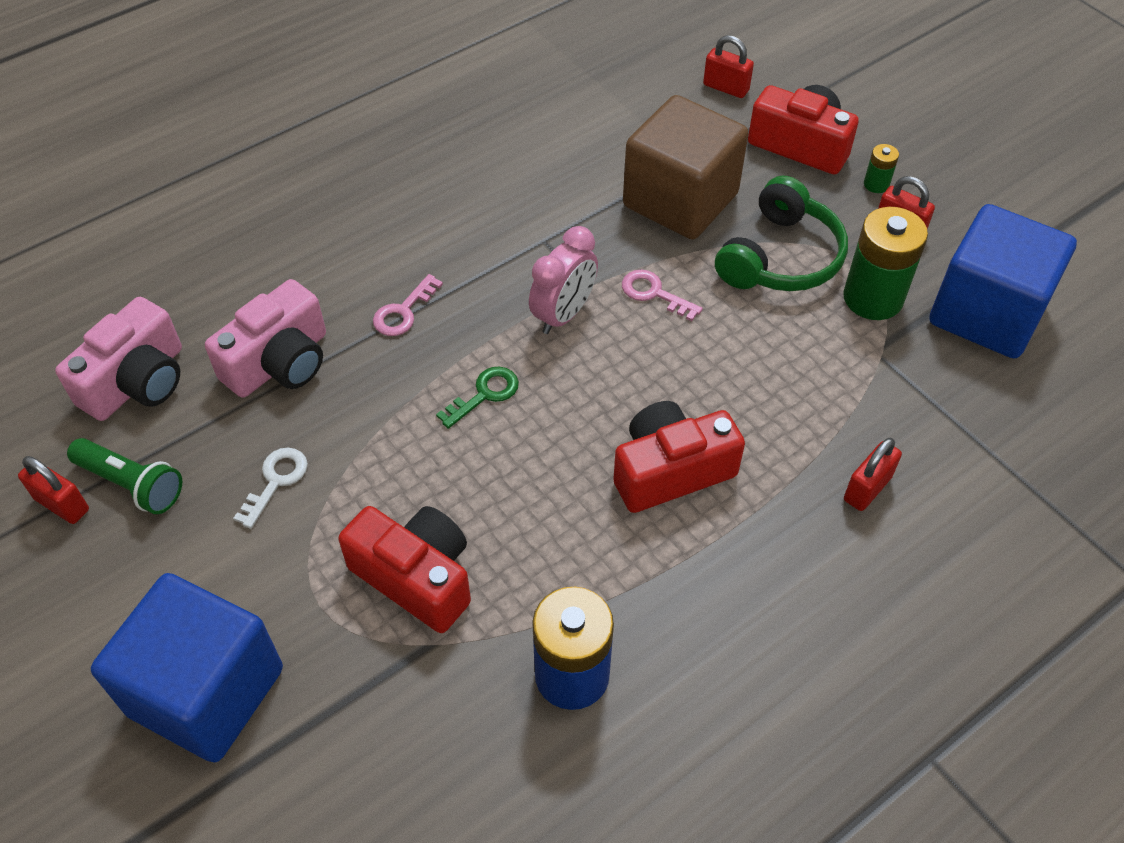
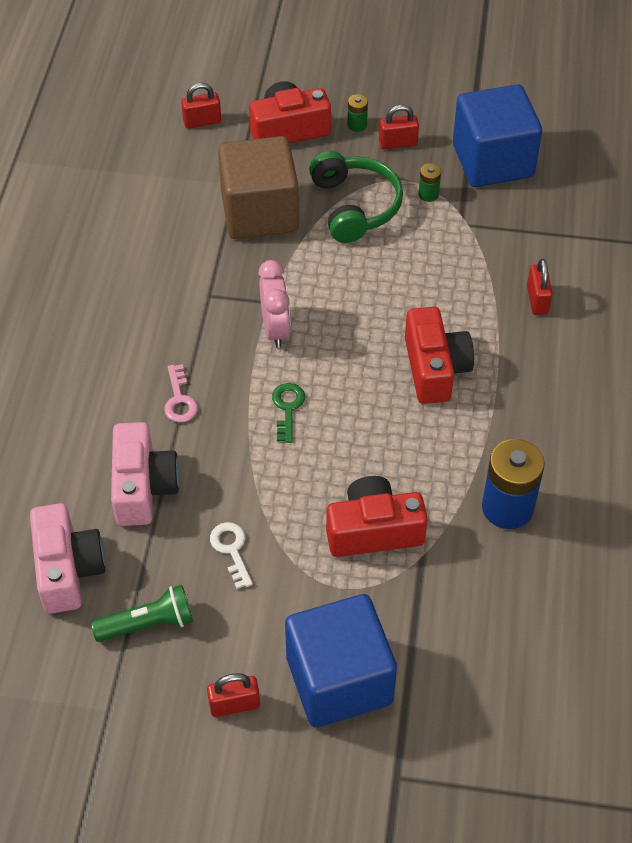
camera: 45 degrees left, 0 degrees up
(62, 504) = (120, 670): red padlock -> red padlock (234, 704)
(654, 293) = (311, 279): pink key -> none
(671, 471) = (435, 368): red camera -> red camera turned 150 degrees clockwise
(873, 298) = (428, 194): green battery -> green battery, size x0.46

